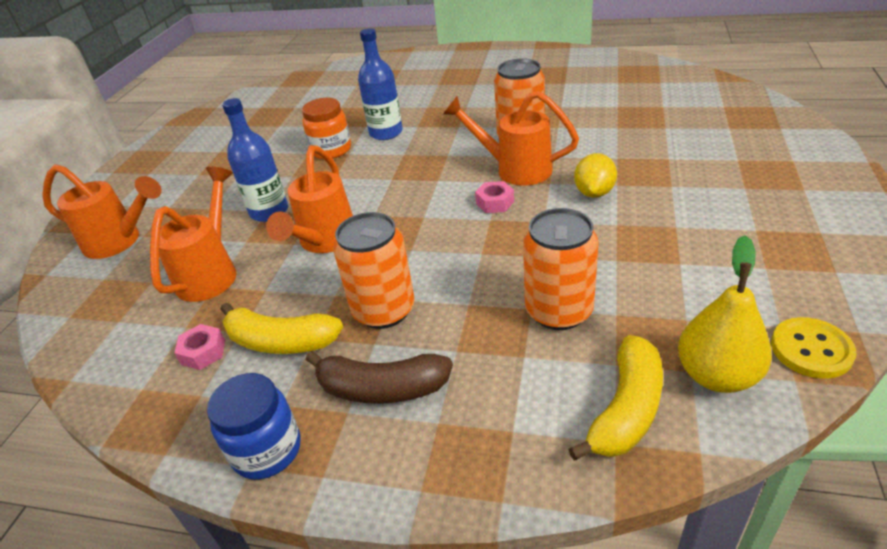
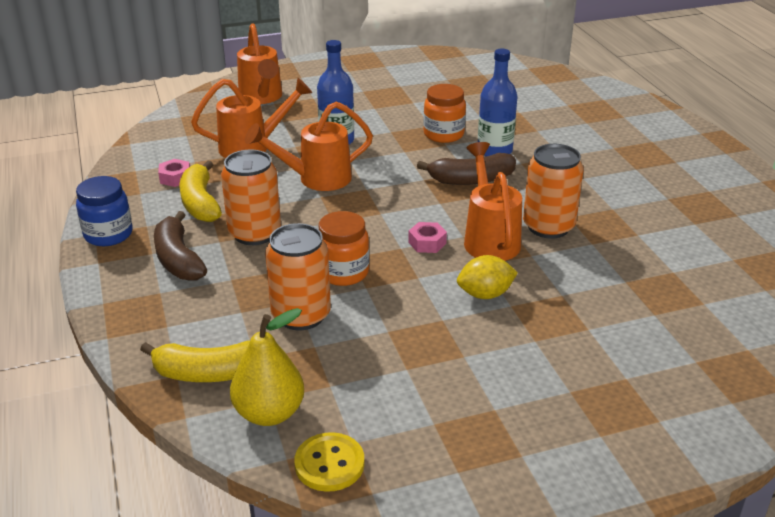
camera: 55 degrees right, 5 degrees down
(418, 155) = (471, 180): none -> brown banana
(505, 264) = (343, 272): none -> orange jar

